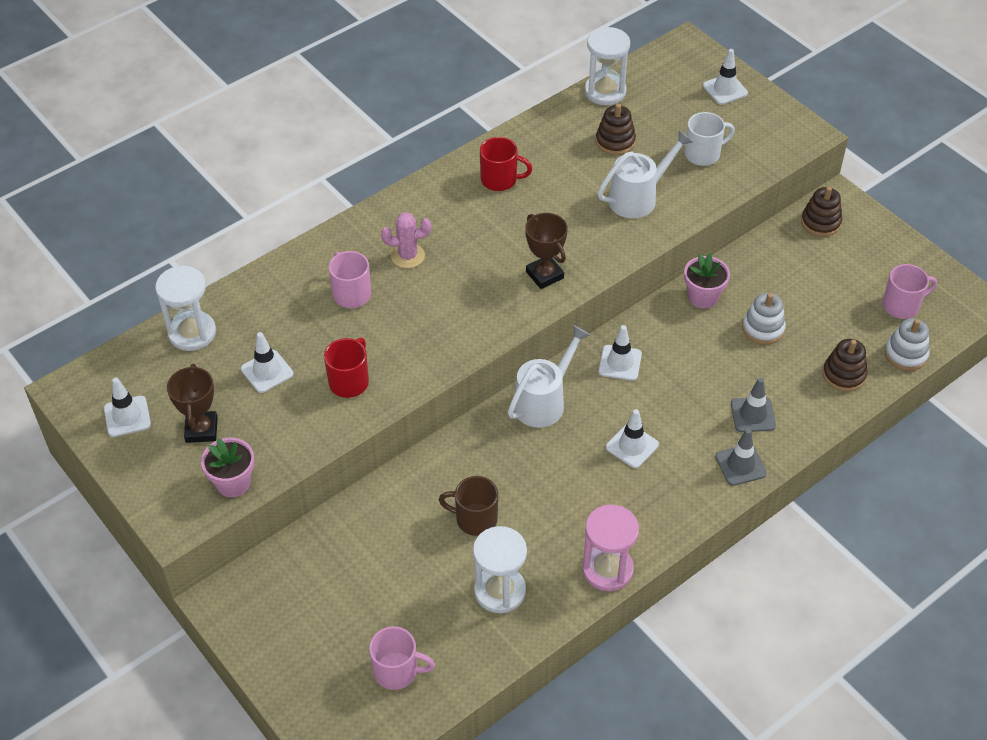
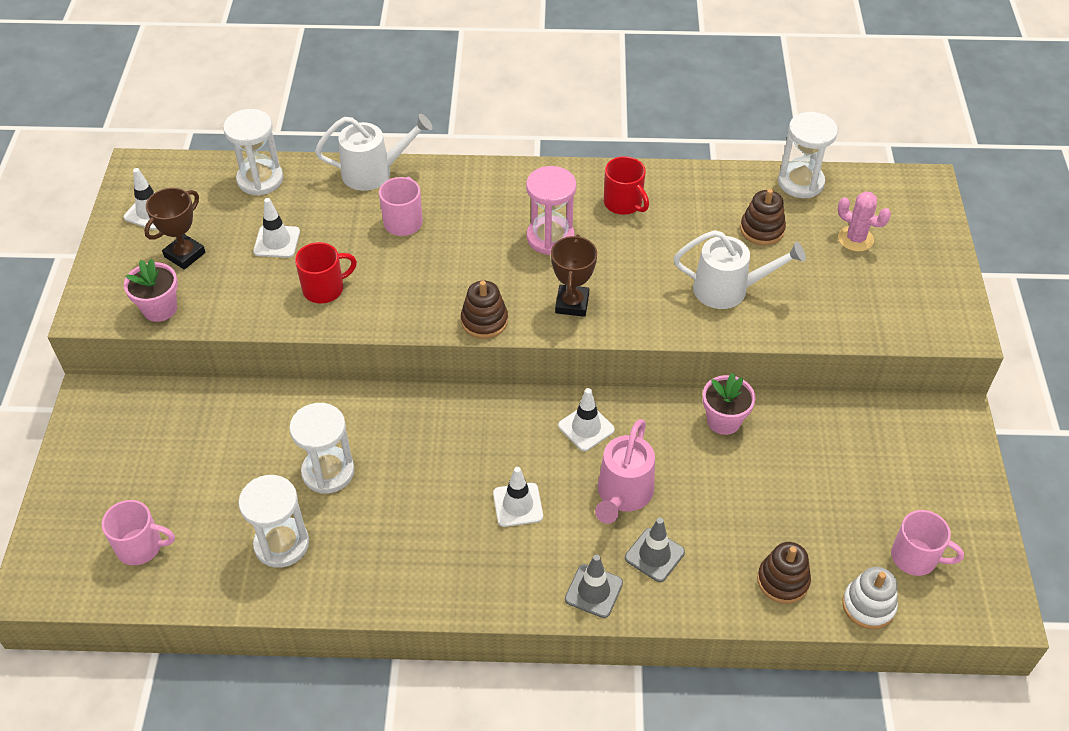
camera: 40 degrees right, 0 degrees up
(397, 671) = (141, 547): pink mug -> pink mug turned 45 degrees counterclockwise
(408, 256) = (479, 219): pink cactus -> pink cactus (855, 239)
(475, 519) = (328, 472): brown mug -> white hourglass
(544, 401) = (487, 416): white watering can -> white watering can (375, 172)
(607, 569) = (382, 593): pink hourglass -> pink hourglass (550, 237)
(692, 391) = (622, 495): none -> pink watering can
(703, 154) = (834, 288): white mug -> none
(725, 89) = (920, 243): white traffic cone -> none
(763, 328) = (750, 485): white stacking toy -> none
(820, 222) = (914, 427): brown stacking toy -> brown stacking toy (484, 321)

